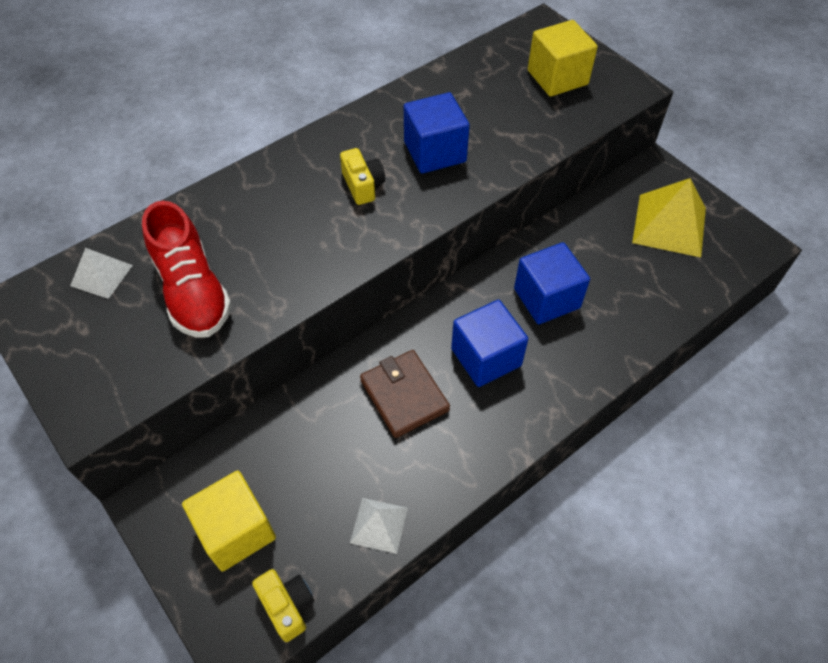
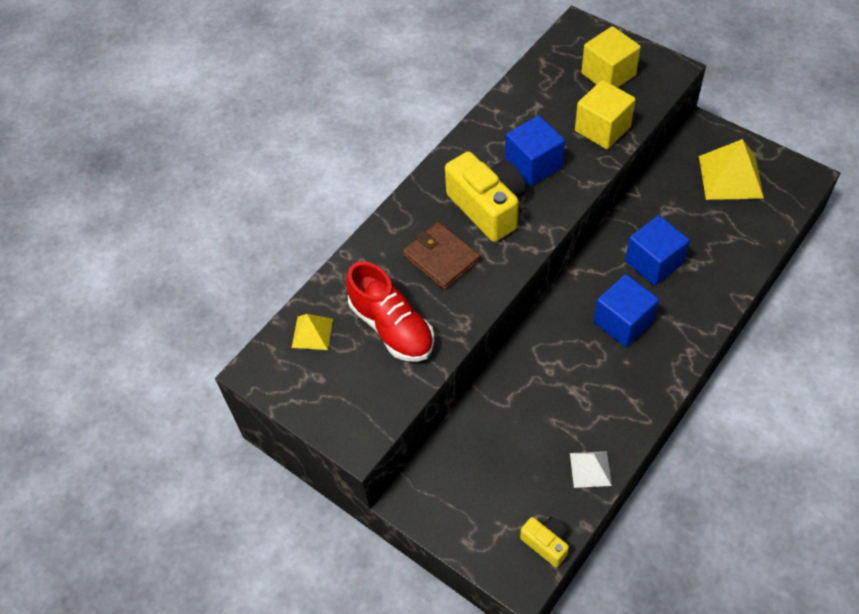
camera: 10 degrees left, 0 degrees up
(101, 275) = (312, 333): white pyramid -> yellow pyramid
(236, 531) = (484, 502): yellow cube -> yellow cube (602, 129)
(363, 185) = (487, 207): yellow camera -> yellow camera, size x1.94
(404, 395) = (571, 368): brown wallet -> brown wallet (441, 258)

